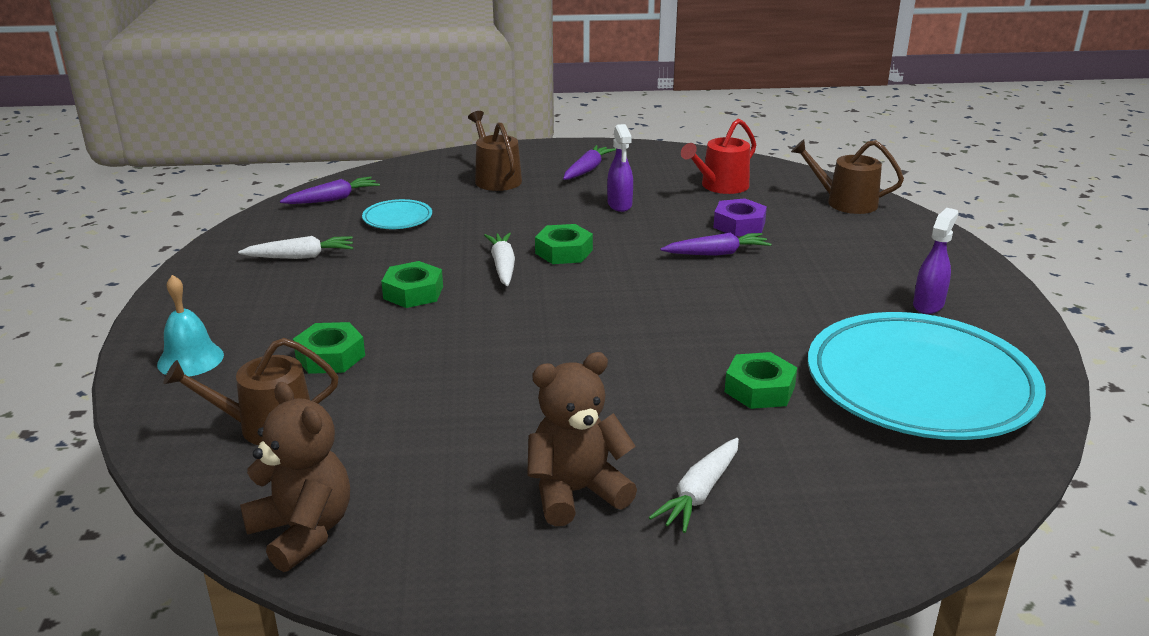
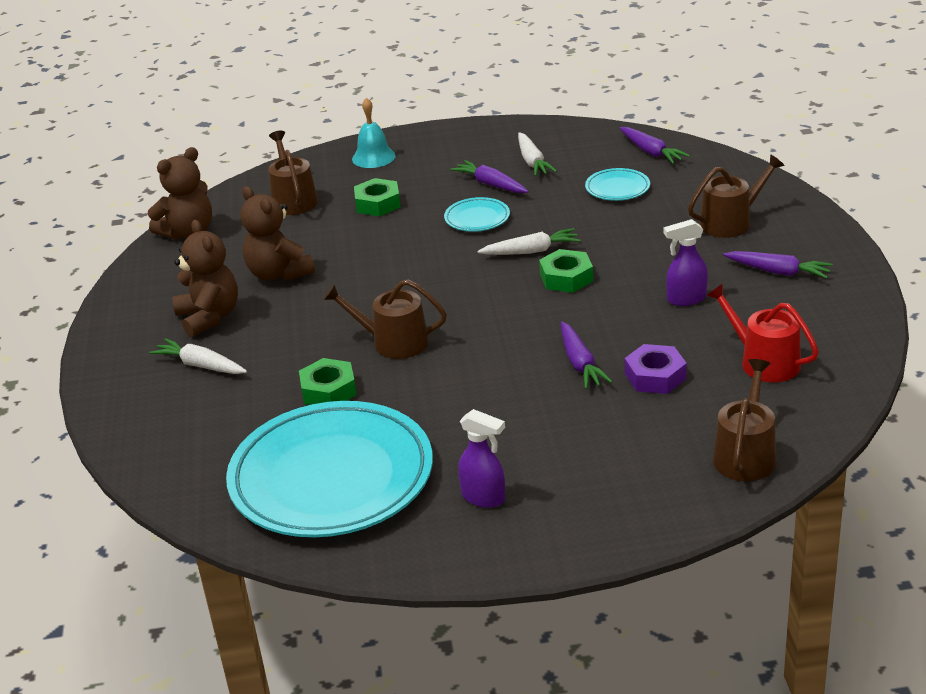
camera: 90 degrees right, 5 degrees up
(337, 282) = (491, 184): none -> purple carrot
(413, 292) = (477, 218): green nut -> turquoise plate
(478, 433) = (278, 274): none -> brown teddy bear
(665, 348) = (393, 342): none -> brown watering can

